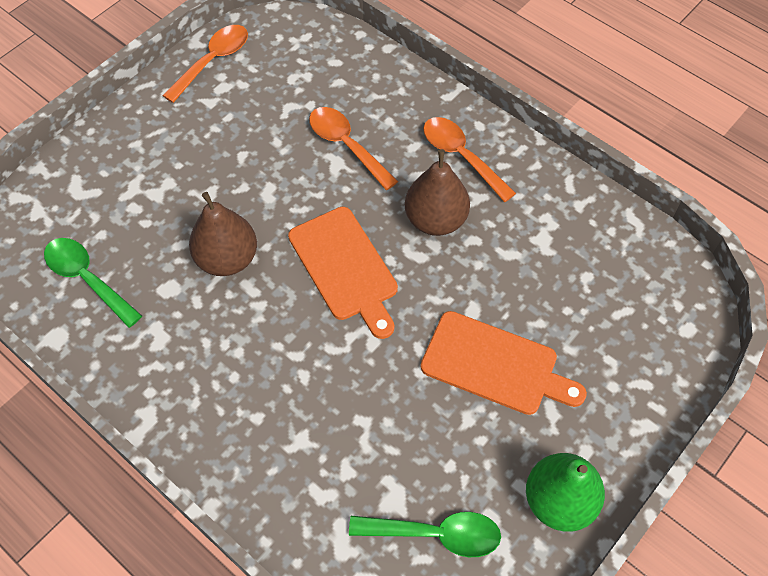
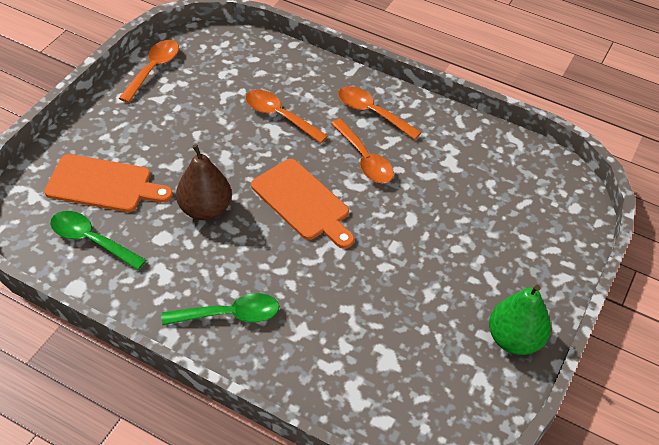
camera: 15 degrees left, 10 degrees down
(435, 220) = (364, 159): brown pear -> orange spoon
(435, 534) = (427, 378): green spoon -> green spoon (230, 315)
(495, 365) = (439, 253): orange cutting board -> orange cutting board (103, 184)

